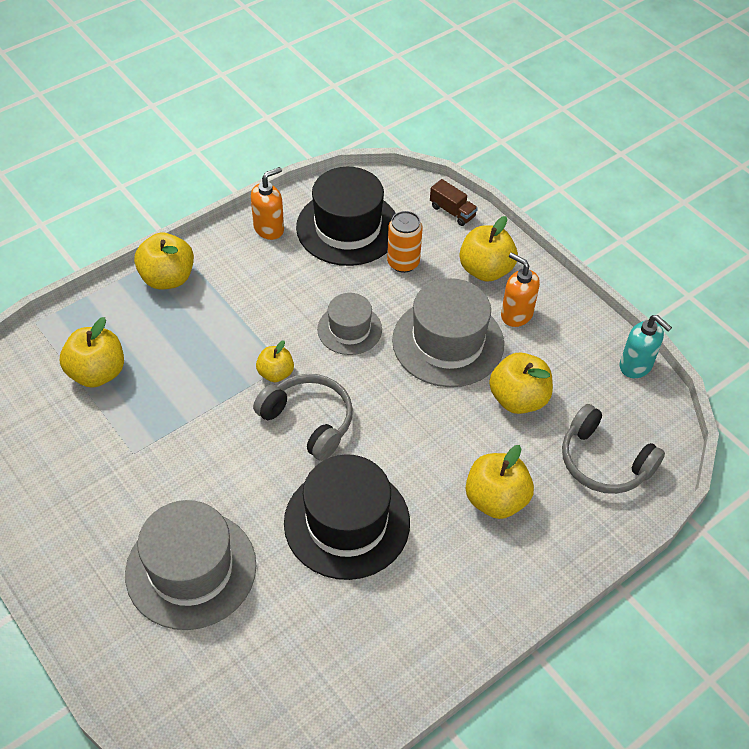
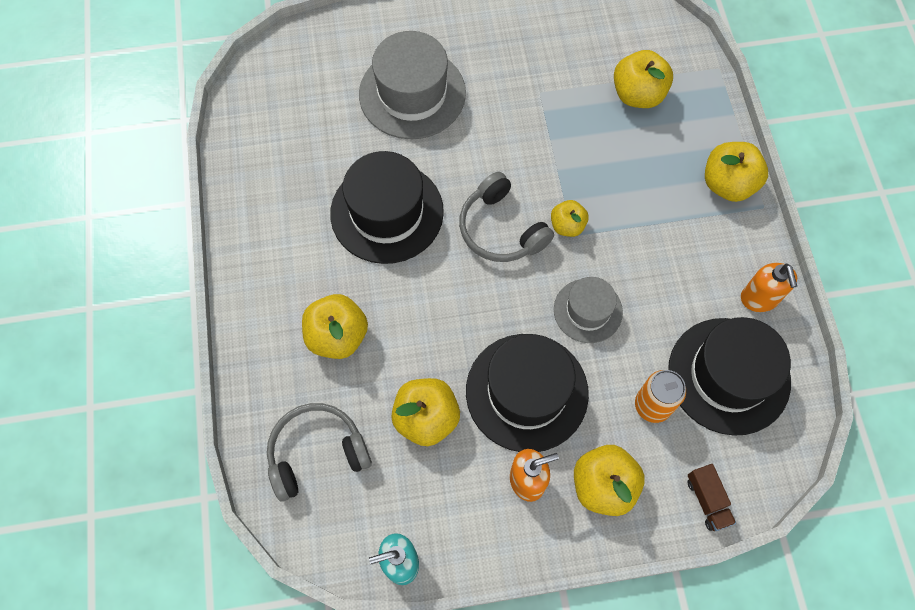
camera: 120 degrees right, 15 degrees up
(308, 421) = (501, 229): grey headphones -> grey headphones turned 75 degrees clockwise
(448, 342) = (527, 392): grey hat -> black hat
(452, 211) = (707, 500): brown truck -> brown truck turned 90 degrees counterclockwise

